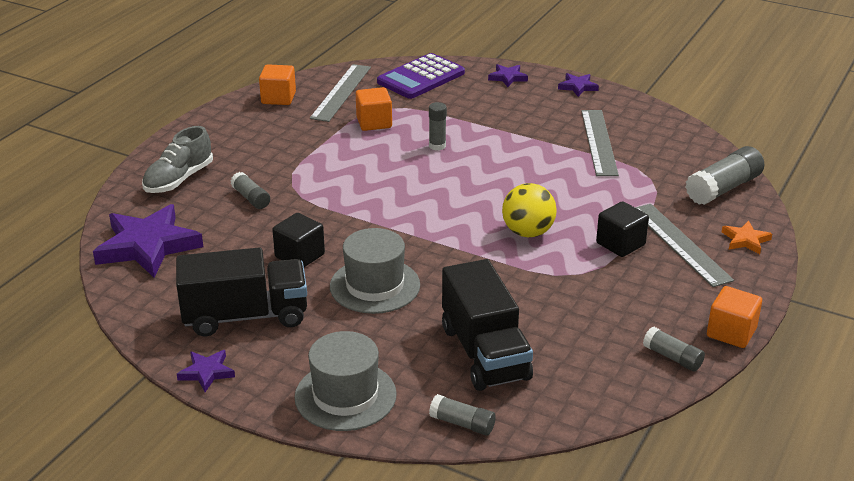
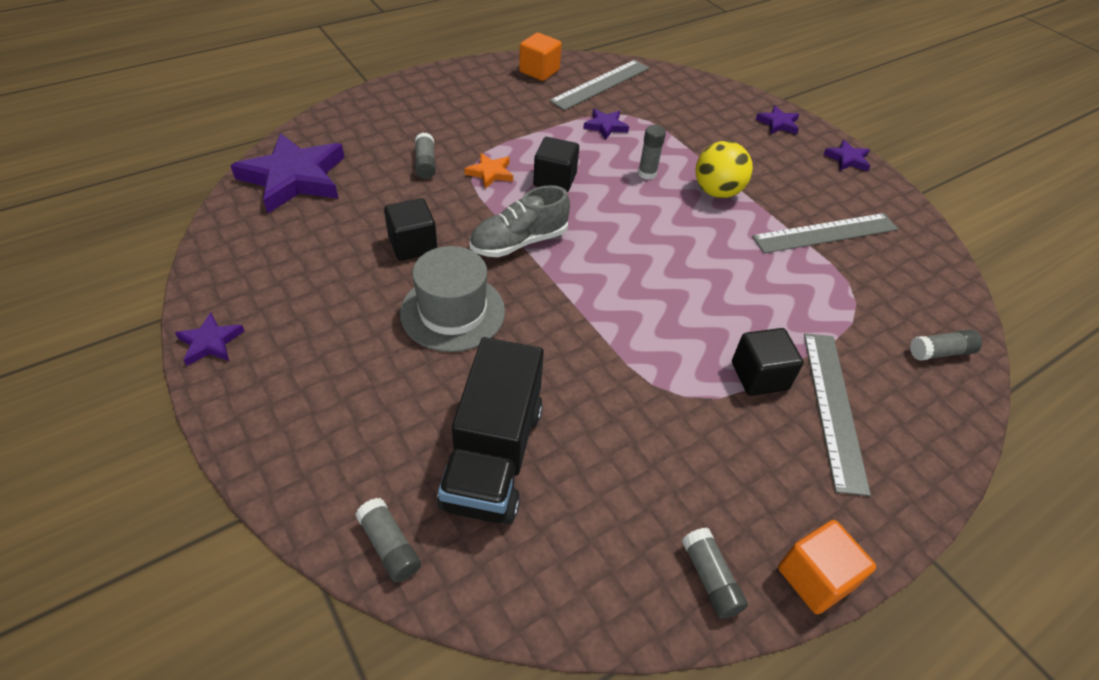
camera: 25 degrees right, 15 degrees up
(179, 179) = (382, 121): grey shoe -> grey shoe (519, 242)
(245, 316) = (304, 292): black truck -> none
(345, 396) = (306, 439): grey hat -> none
(369, 174) = (555, 180): none -> black cube
(374, 122) = (605, 126): orange cube -> purple star
(421, 78) = (689, 95): purple calculator -> none
(528, 232) = (663, 314): yellow ball -> yellow ball (717, 192)
(599, 142) = (825, 233): grey ruler -> grey ruler turned 45 degrees clockwise
(723, 188) = (940, 352): grey glue stick -> grey glue stick, size x0.57
(745, 240) = (924, 440): orange star -> orange star (490, 173)

